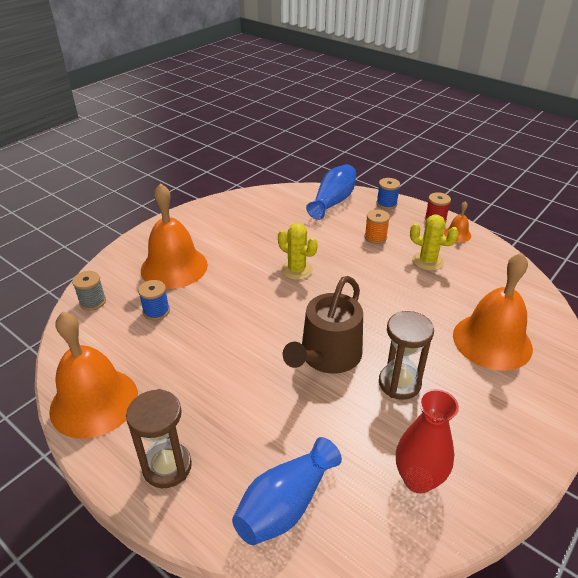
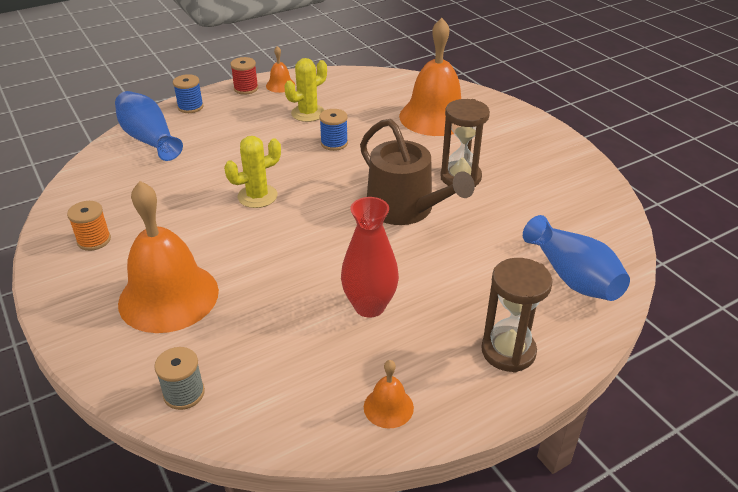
camera: 70 degrees left, 0 degrees up
(94, 402) = (388, 407): orange bell -> orange bell, size x0.44
(156, 311) = (252, 327): blue spool -> blue spool (334, 143)
(375, 237) = (244, 131): orange spool -> orange spool (94, 240)
(418, 479) = (565, 198): red vase -> red vase (369, 306)

